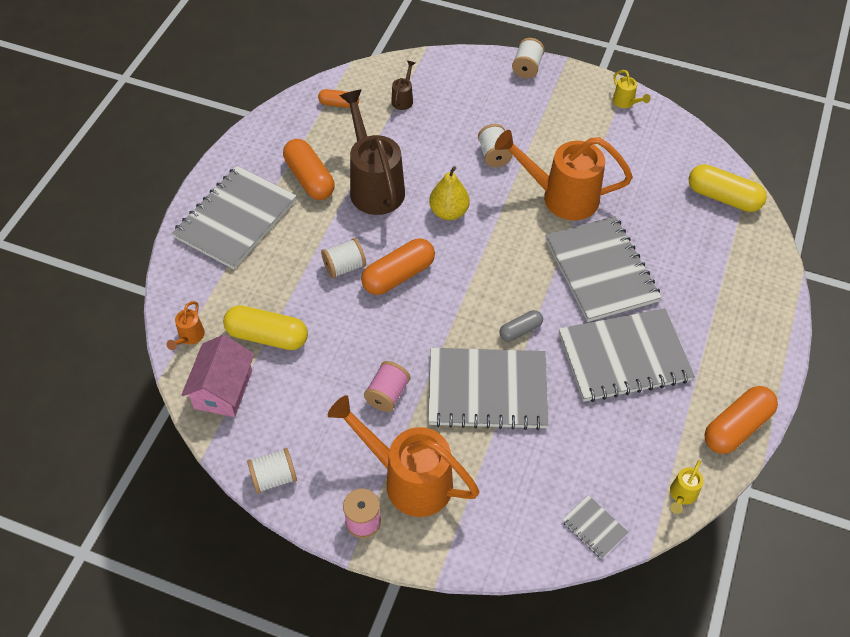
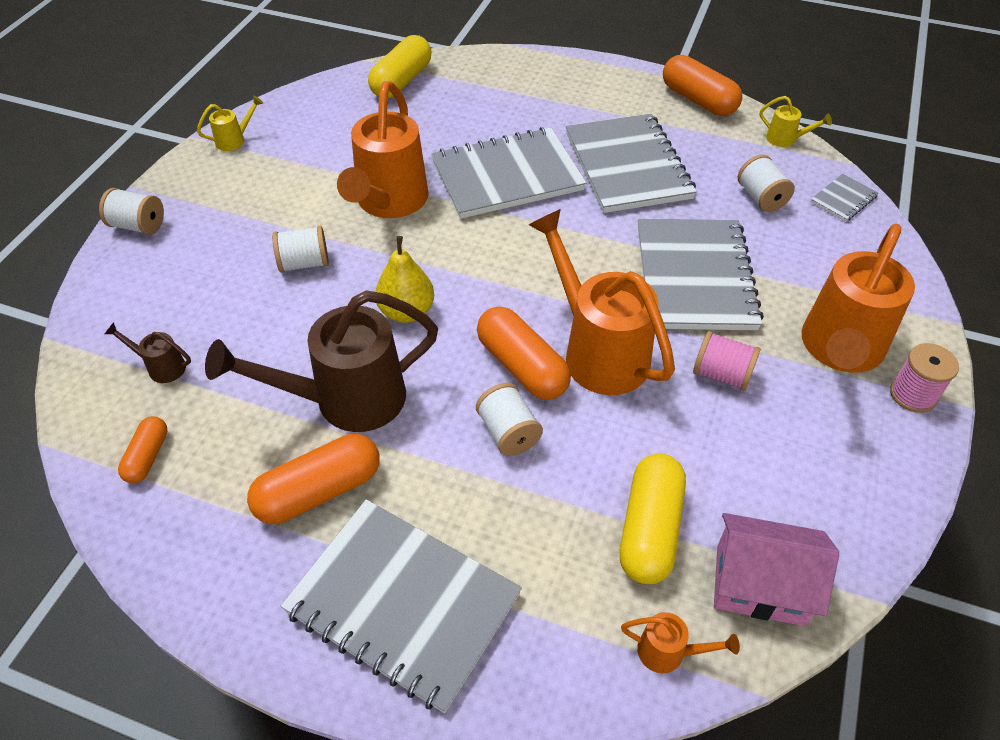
camera: 90 degrees left, 5 degrees down
(274, 477) = (887, 500): white spool -> white spool (761, 198)
(411, 320) = (598, 351): none -> orange watering can
(520, 330) = (602, 246): grey capsule -> none

